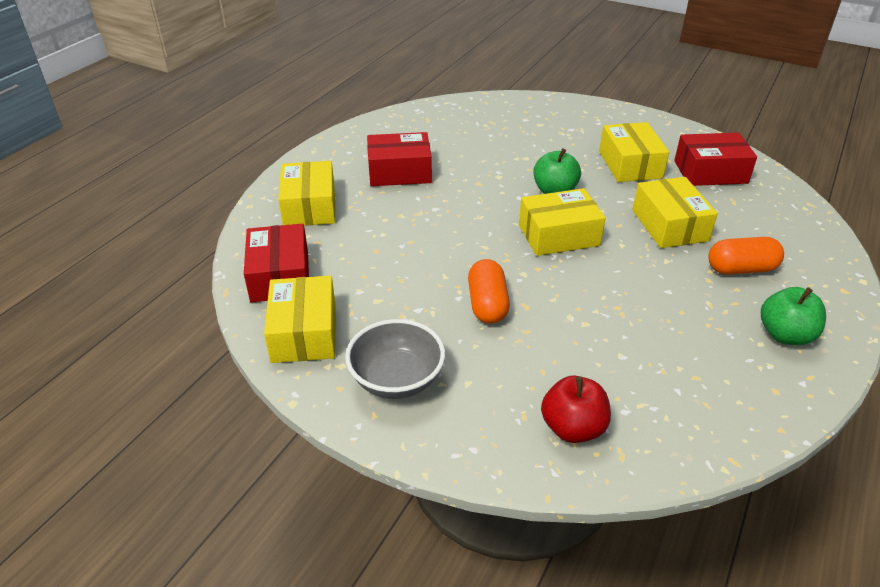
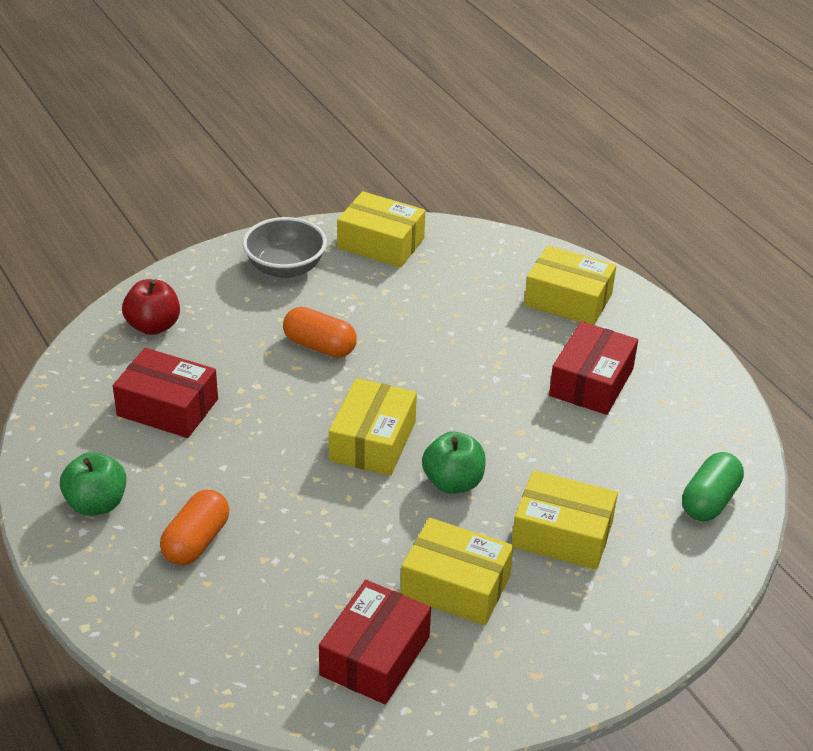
camera: 120 degrees right, 0 degrees up
(280, 276) = (466, 252): red box -> red box (167, 407)
(465, 112) = (709, 501): none -> green capsule
(669, 225) = (311, 537): yellow box -> yellow box (562, 534)

